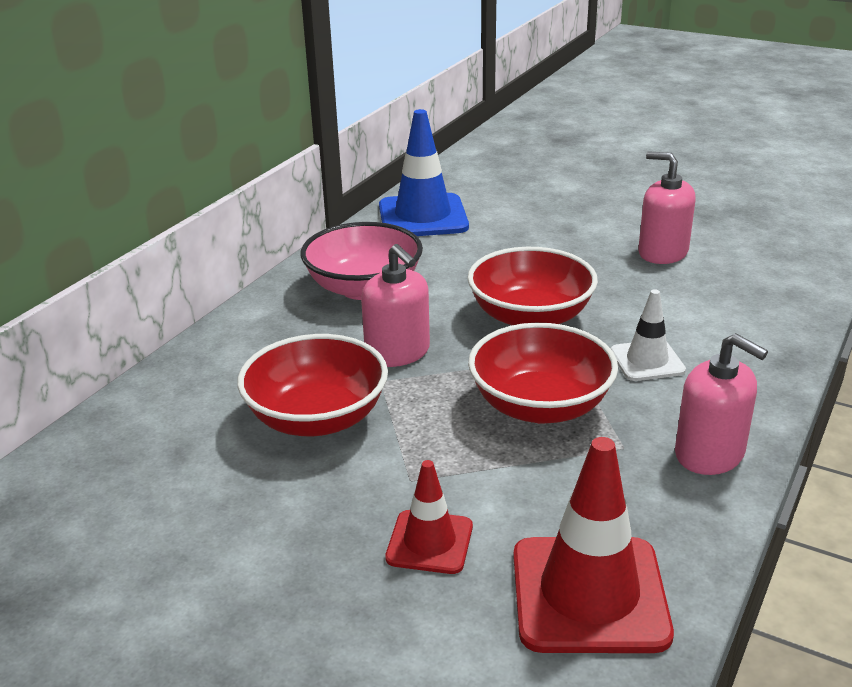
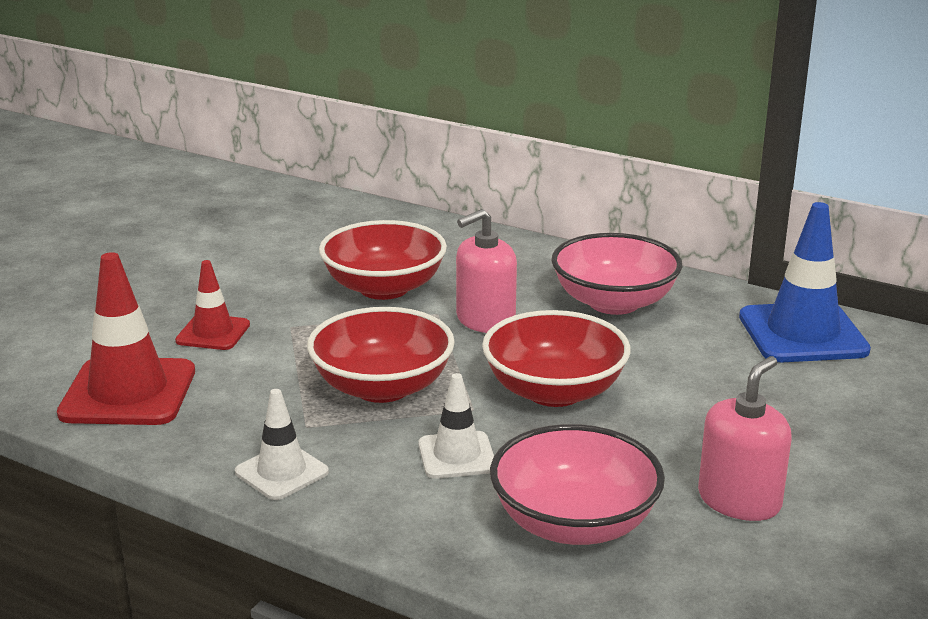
camera: 90 degrees right, 5 degrees down
(709, 454) = (281, 472): pink soap dispenser -> white traffic cone
(718, 310) = (574, 523): none -> pink bowl

